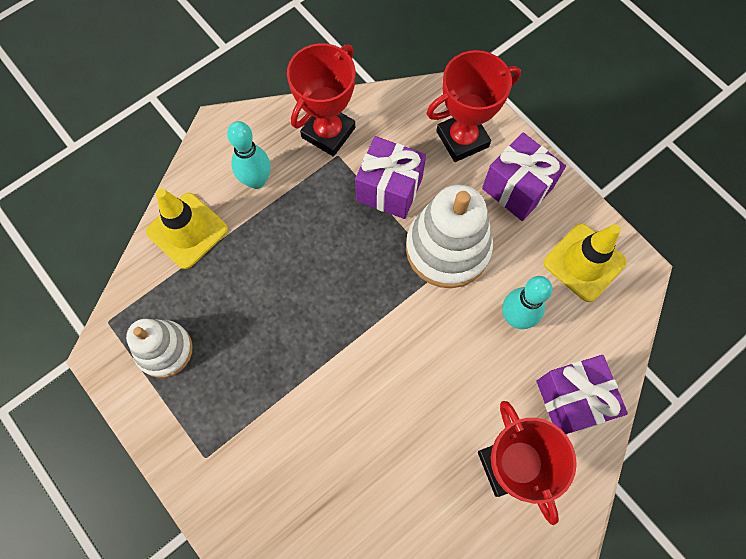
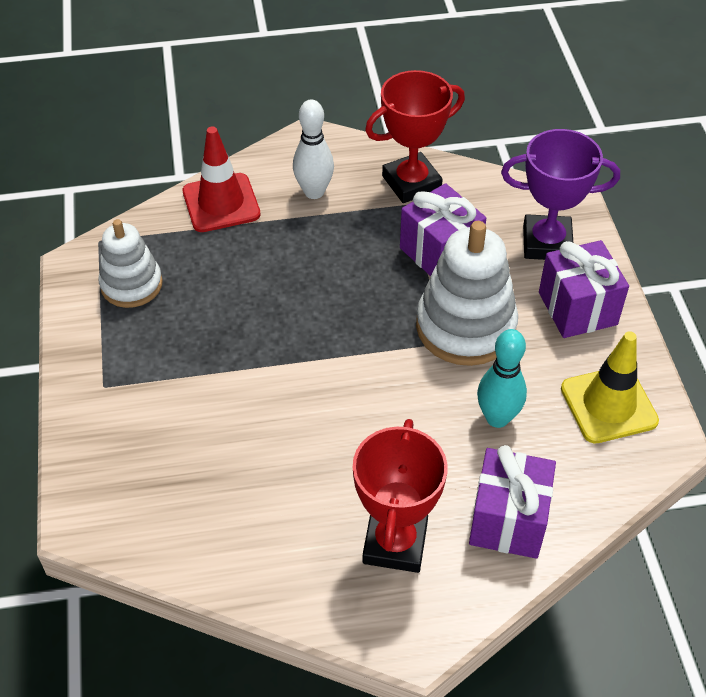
camera: 30 degrees right, 20 degrees down
(187, 230) = (221, 203): yellow traffic cone -> red traffic cone
(256, 180) = (314, 192): turquoise bowling pin -> white bowling pin
(462, 139) = (547, 243): red trophy -> purple trophy

